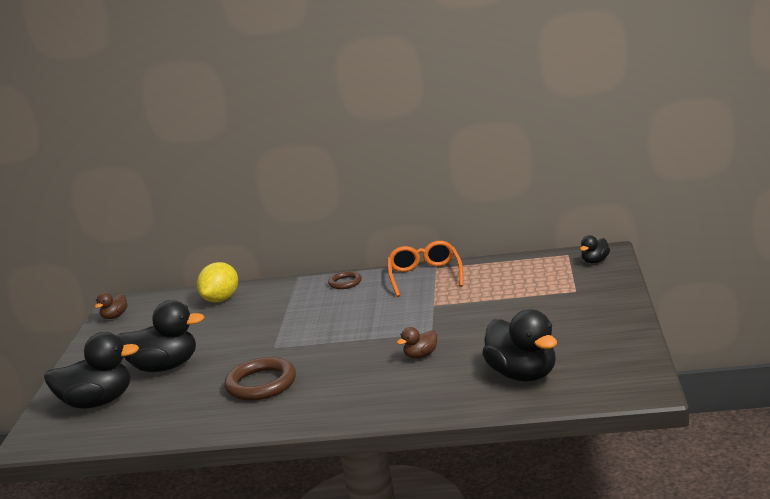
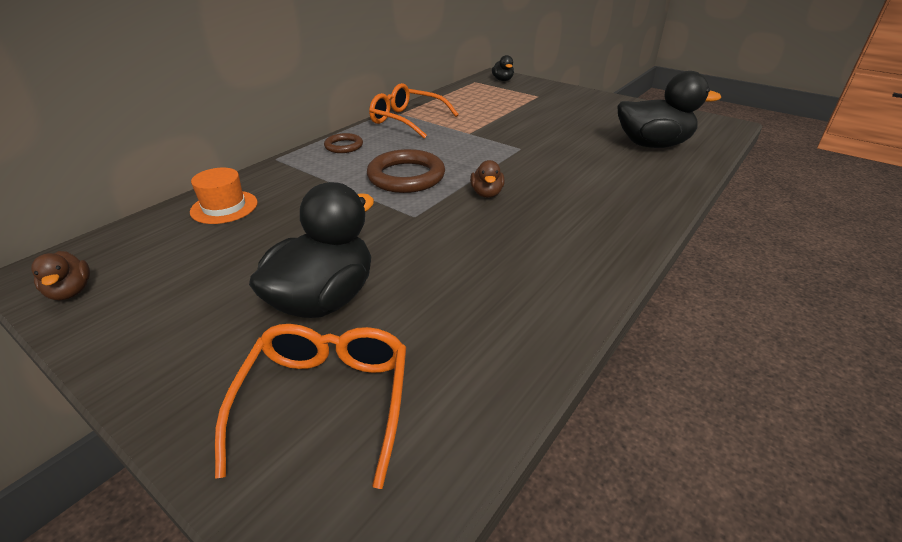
camera: 60 degrees left, 15 degrees up
(98, 402) = (326, 400): black duck -> orange glasses
(221, 299) = (224, 207): yellow lemon -> orange hat
(261, 384) = (492, 249): brown ring -> brown ring (406, 176)
(421, 355) = (558, 164): brown duck -> brown duck (487, 194)

